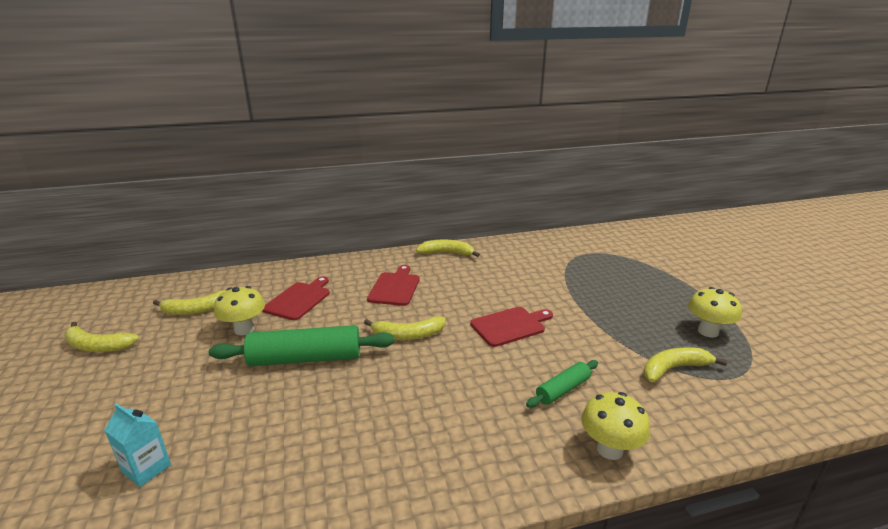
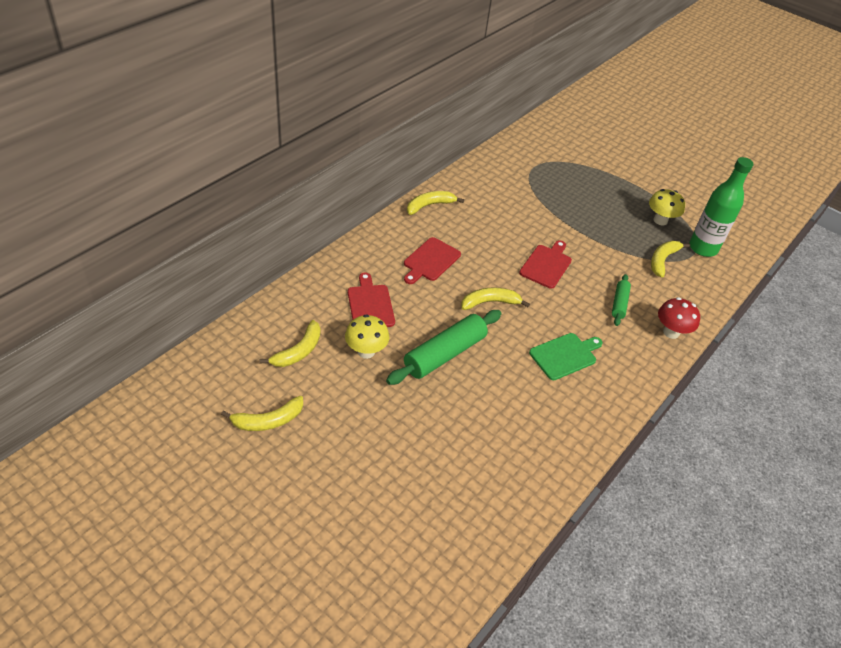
camera: 40 degrees left, 20 degrees up
(146, 468) = (449, 473): turquoise carton -> none
(395, 287) = (430, 261): red cutting board -> red cutting board turned 120 degrees counterclockwise
(408, 335) = (490, 302): yellow banana -> yellow banana turned 150 degrees counterclockwise
(429, 413) = (565, 355): none -> green cutting board
(609, 449) = (671, 332): yellow mushroom -> red mushroom
(753, 376) = (703, 248): none -> green bottle

